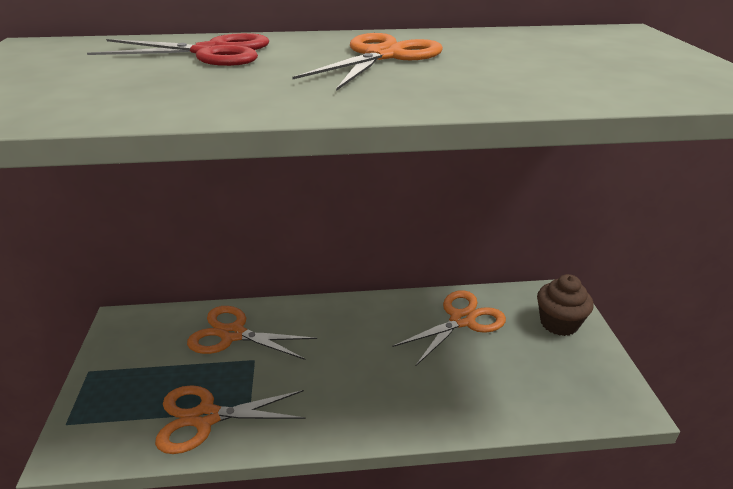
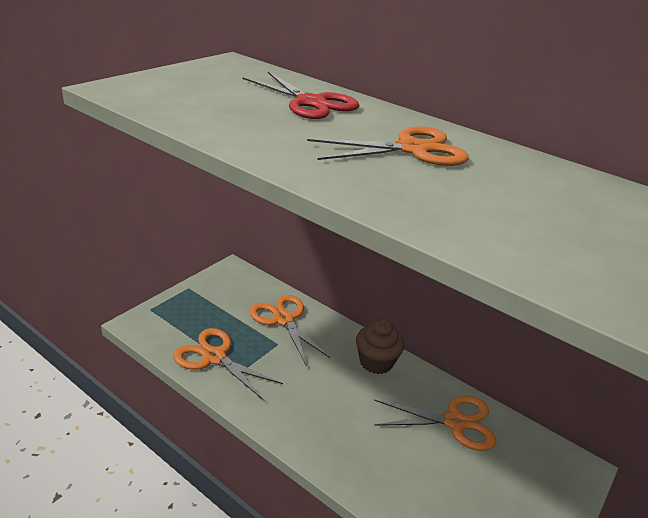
camera: 40 degrees right, 0 degrees up
(559, 323) = (542, 487): brown cupcake -> brown cupcake (376, 362)

